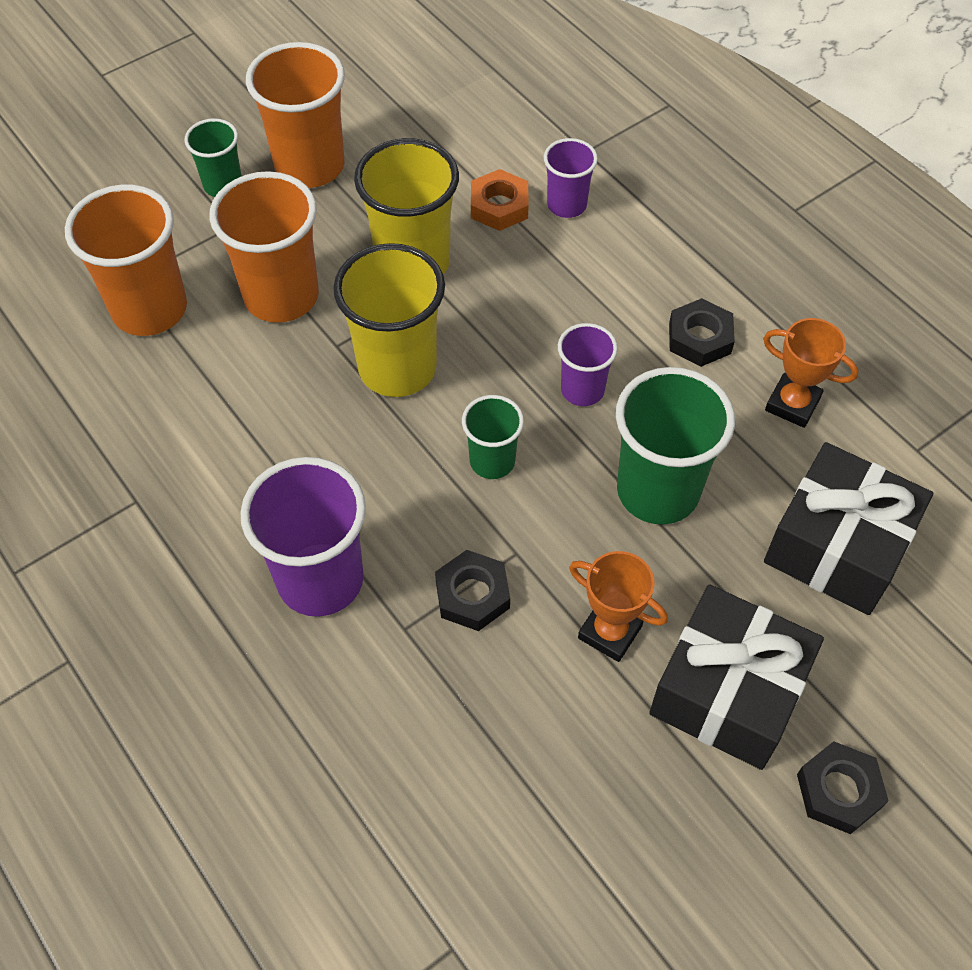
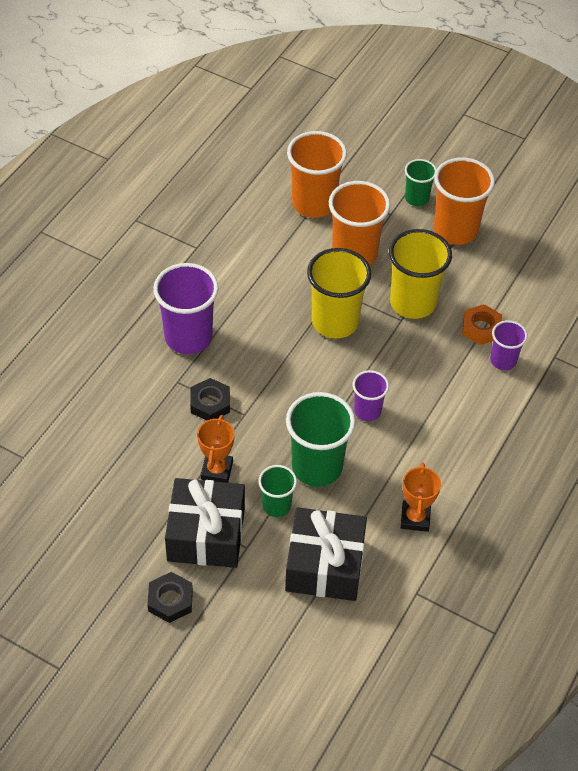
camera: 65 degrees right, 5 degrees down
(492, 461) = (296, 385): green cup -> green cup (276, 506)
(699, 338) = (438, 457): black nut -> none

